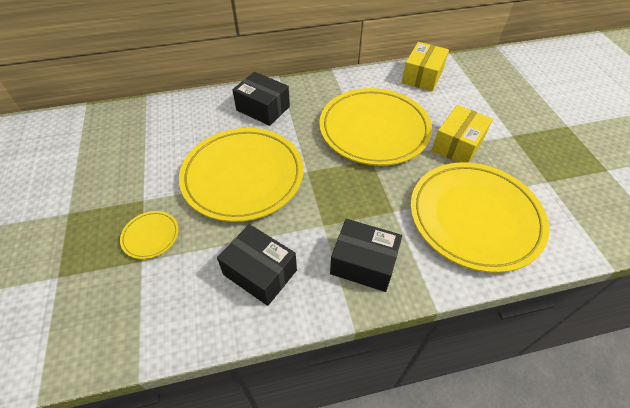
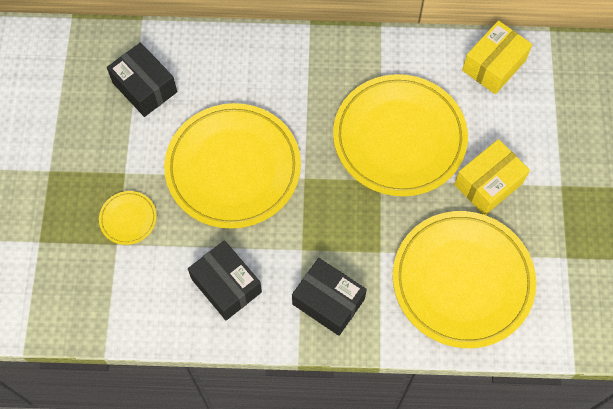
camera: 15 degrees right, 15 degrees up
(263, 108) = (277, 73): black box -> black box (144, 87)

